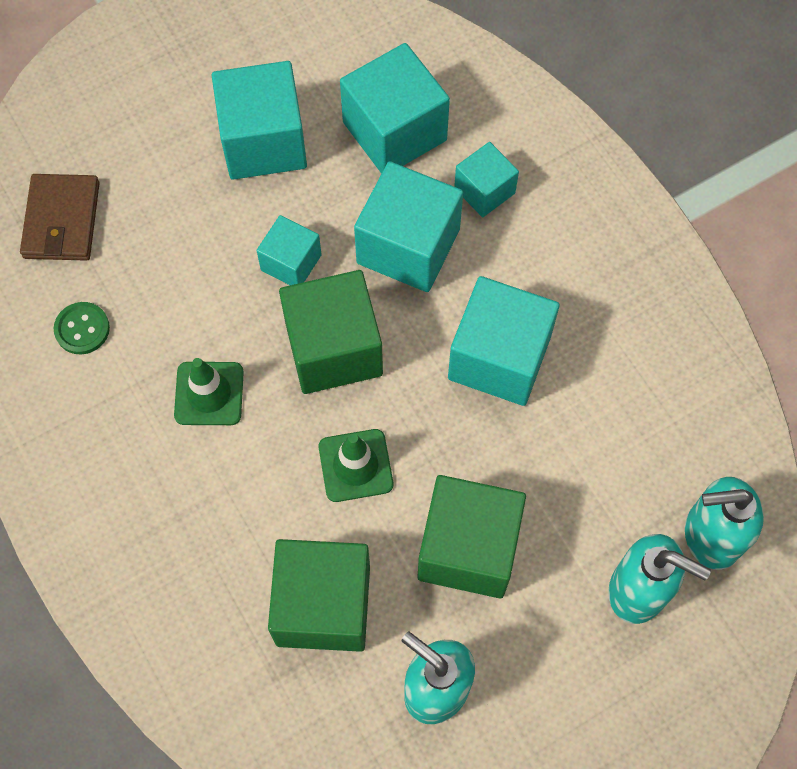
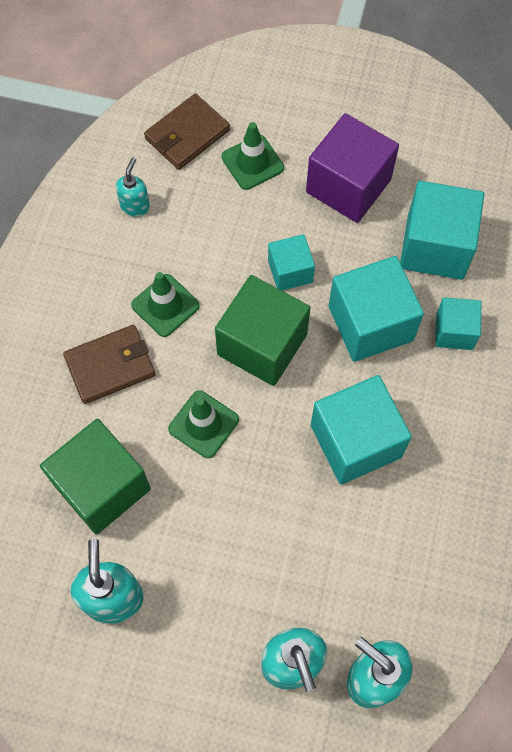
camera: 45 degrees right, 0 degrees up
(82, 329) = (135, 206): green button -> turquoise soap dispenser
(153, 194) = (252, 162): none -> green traffic cone
(216, 494) = (110, 366): none -> brown wallet
(263, 142) = (348, 186): turquoise cube -> purple cube
(468, 548) = (217, 536): green cube -> none

